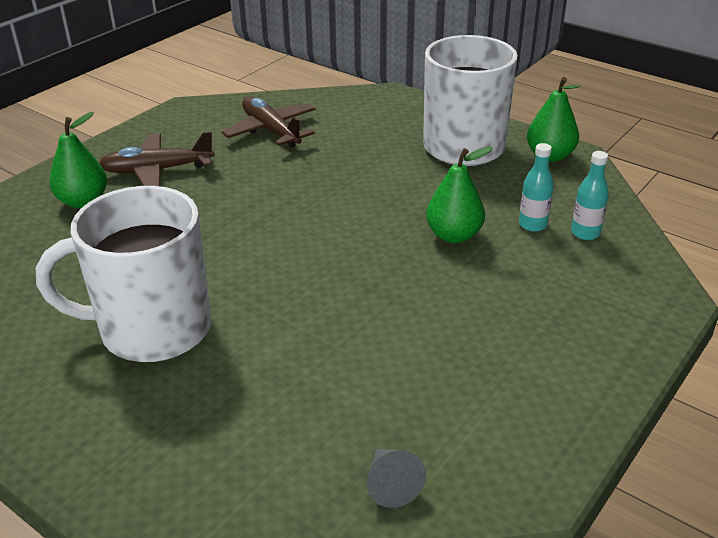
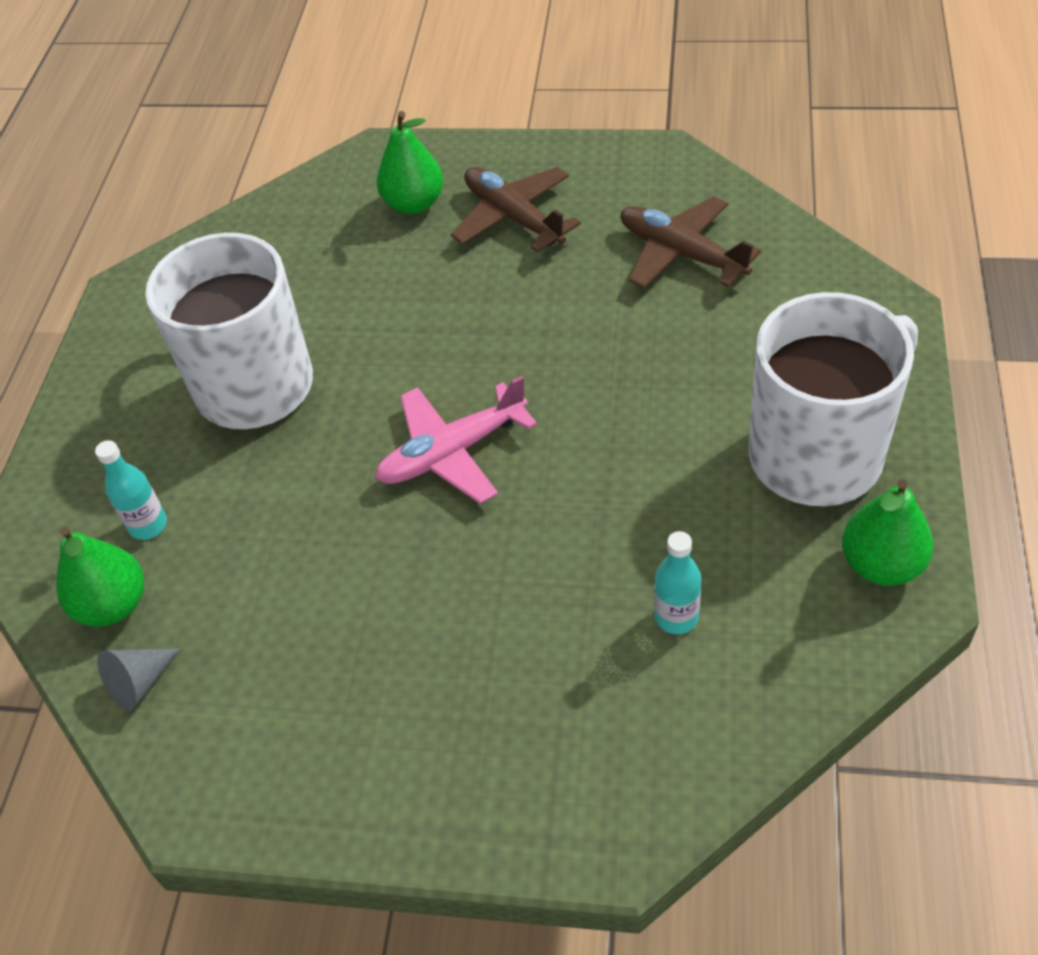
camera: 65 degrees right, 15 degrees up
(271, 130) = (681, 253): brown plane -> brown plane turned 75 degrees counterclockwise
(328, 260) = (452, 452): none -> pink plane
(454, 235) = (587, 544): green pear -> green pear (113, 605)
(585, 233) = (702, 685): turquoise bottle -> turquoise bottle (148, 525)

